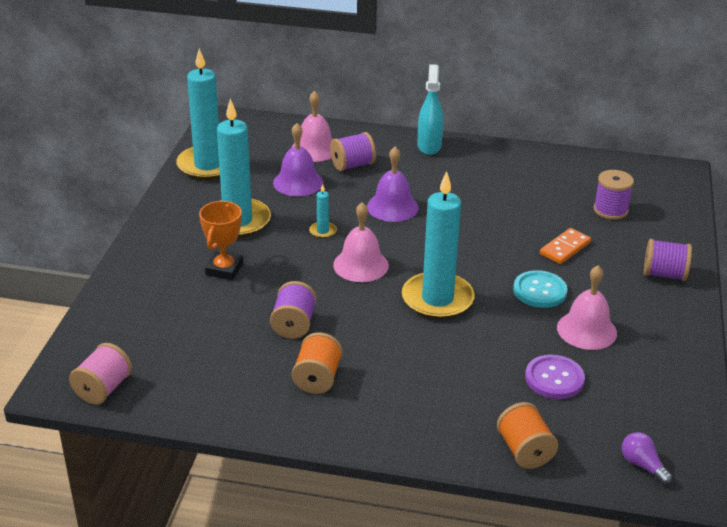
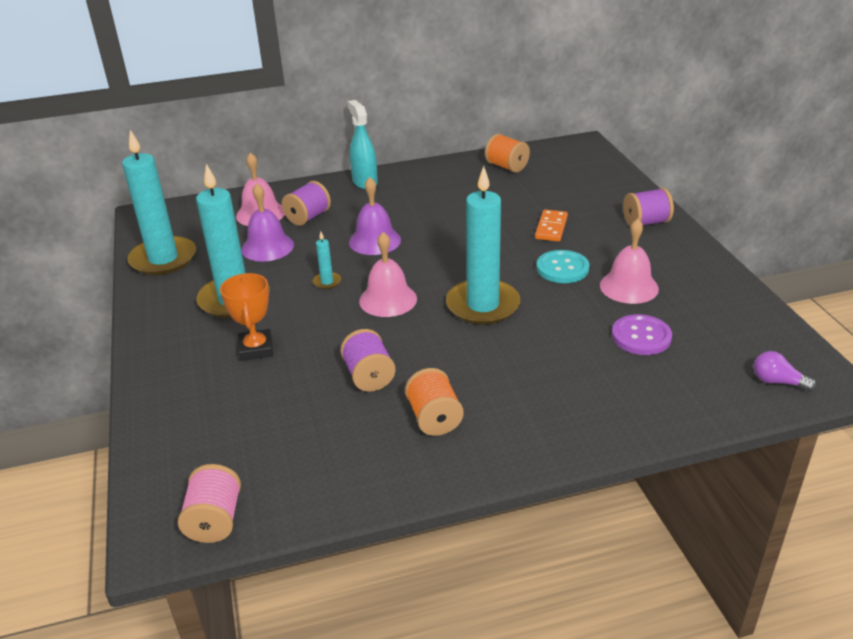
camera: 25 degrees left, 0 degrees up
(524, 451) = (675, 409): orange spool -> orange spool (506, 166)
(610, 210) = (559, 187): purple spool -> none

